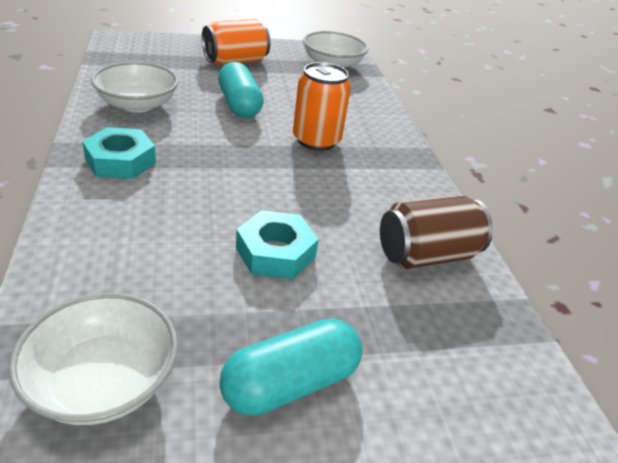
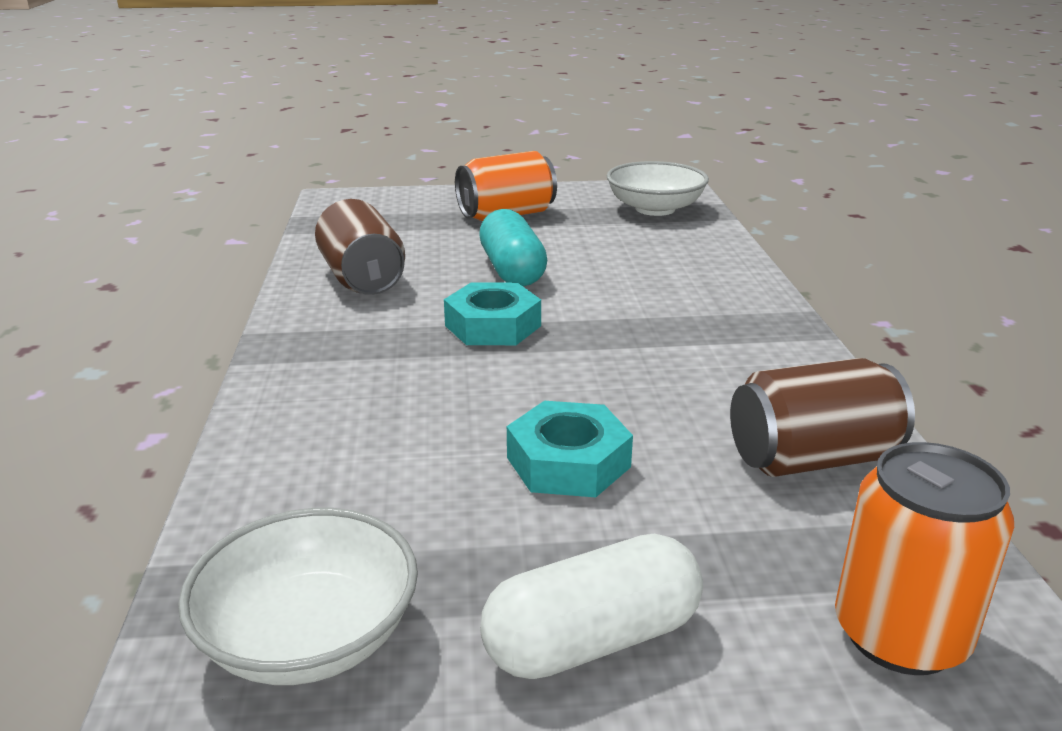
camera: 10 degrees right, 10 degrees down
(121, 161) = (338, 352): turquoise nut -> turquoise nut (493, 326)
(137, 105) = (362, 279): white bowl -> brown can
(290, 383) = (592, 640): turquoise capsule -> white capsule
(316, 140) = (630, 310): orange can -> orange can (900, 635)

